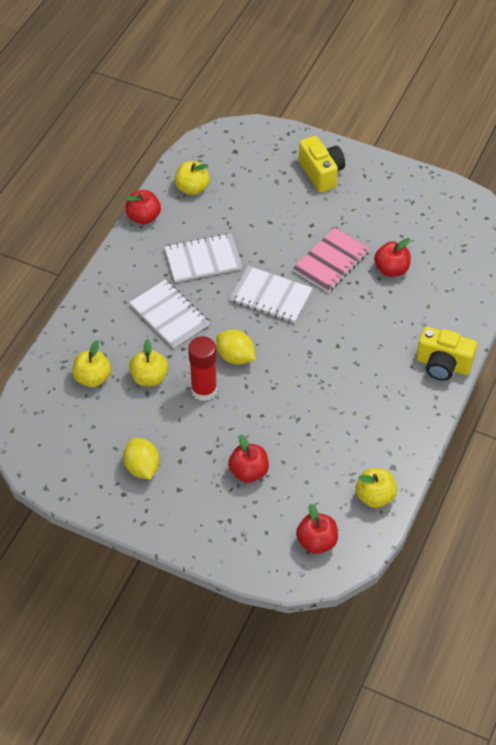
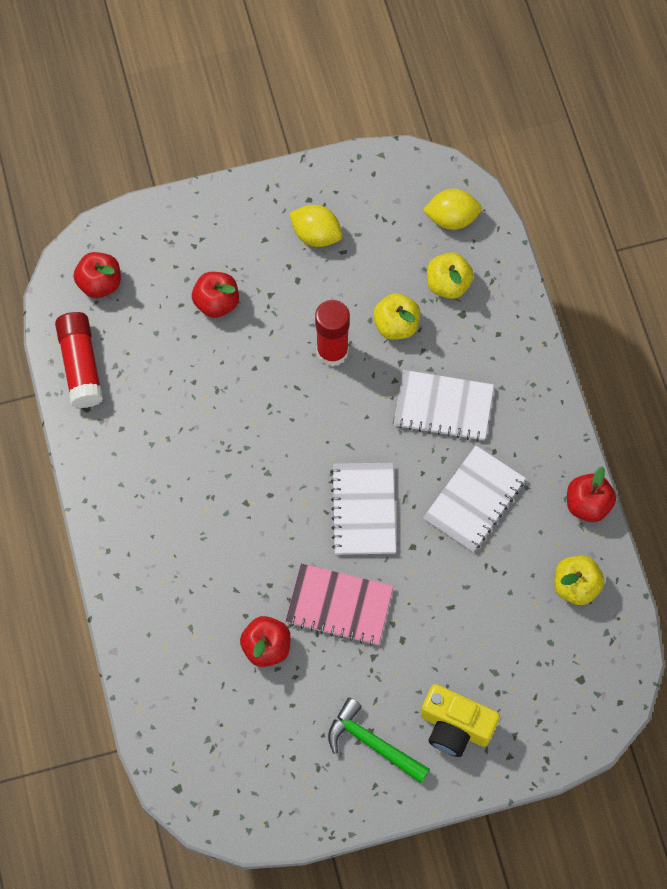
camera: 140 degrees right, 15 degrees up
(235, 357) = (335, 411): yellow lemon -> yellow lemon (451, 218)
(271, 296) = (363, 510): white notebook -> white notebook turned 75 degrees counterclockwise
(331, 261) = (339, 605): pink notebook -> pink notebook turned 75 degrees counterclockwise
(373, 194) = (372, 743): none -> green hammer
(374, 496) = (81, 365): yellow apple -> red glue stick
(442, 365) = (121, 563): yellow camera -> none

